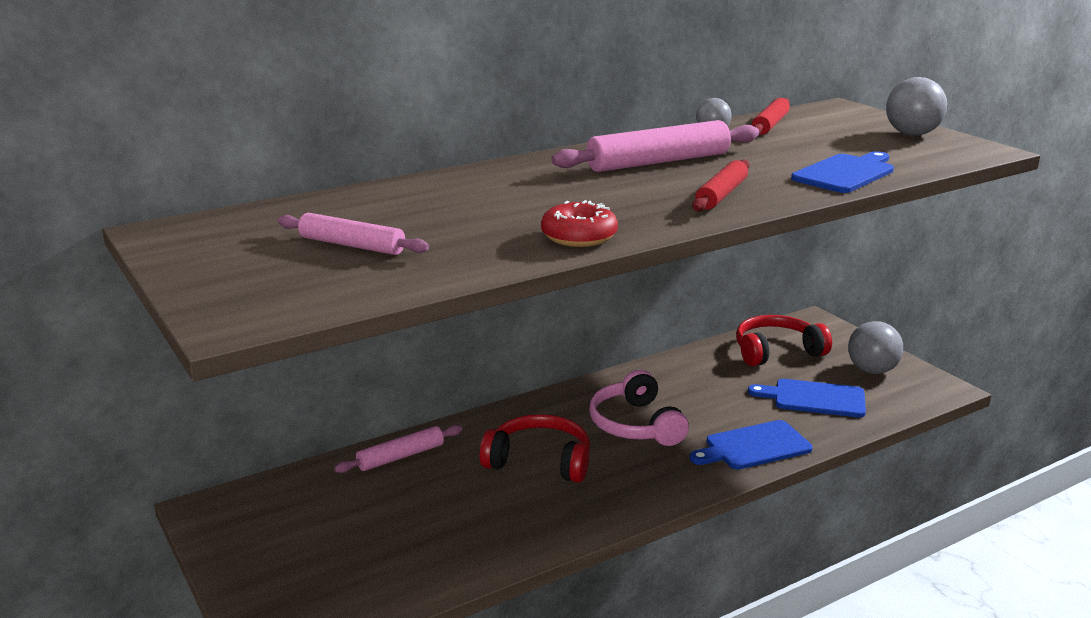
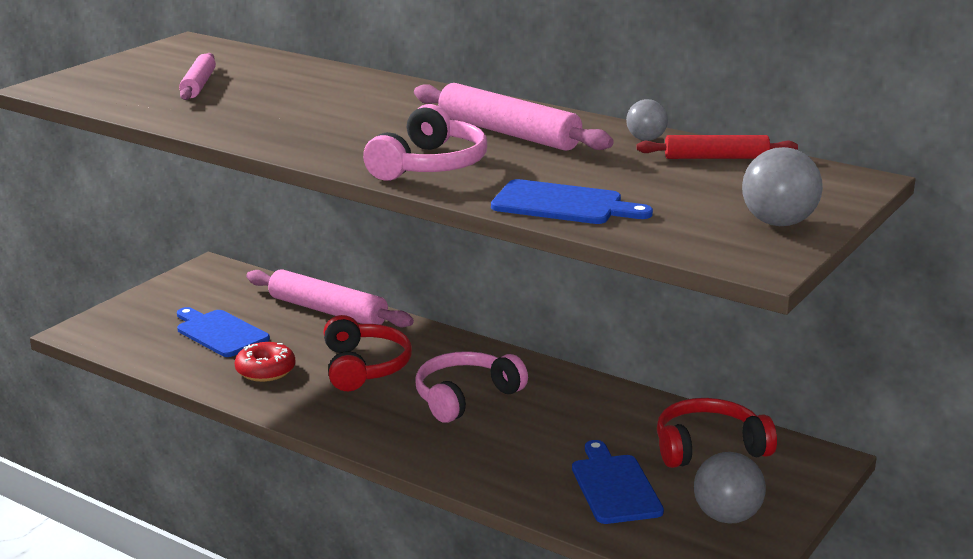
camera: 65 degrees right, 0 degrees up
(400, 457) = (327, 311): pink rolling pin -> pink rolling pin, size x1.63
(579, 237) = (268, 136): red donut -> red donut (265, 371)
(721, 195) = (430, 165): red rolling pin -> pink headphones
(753, 447) = (475, 465): blue cutting board -> blue cutting board (219, 333)
(776, 351) = (708, 447): red headphones -> red headphones turned 60 degrees counterclockwise

